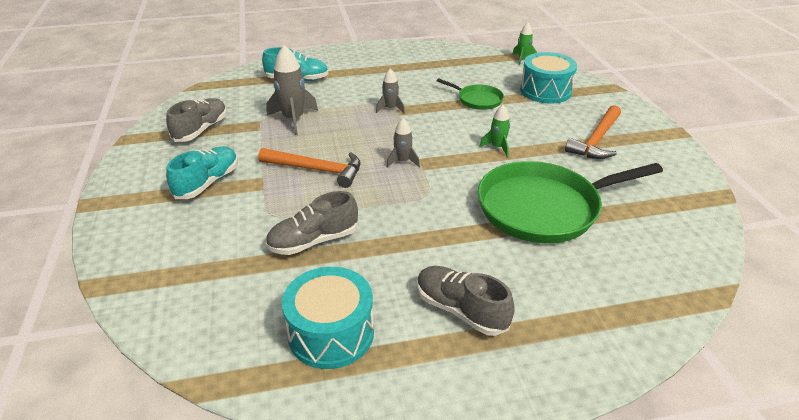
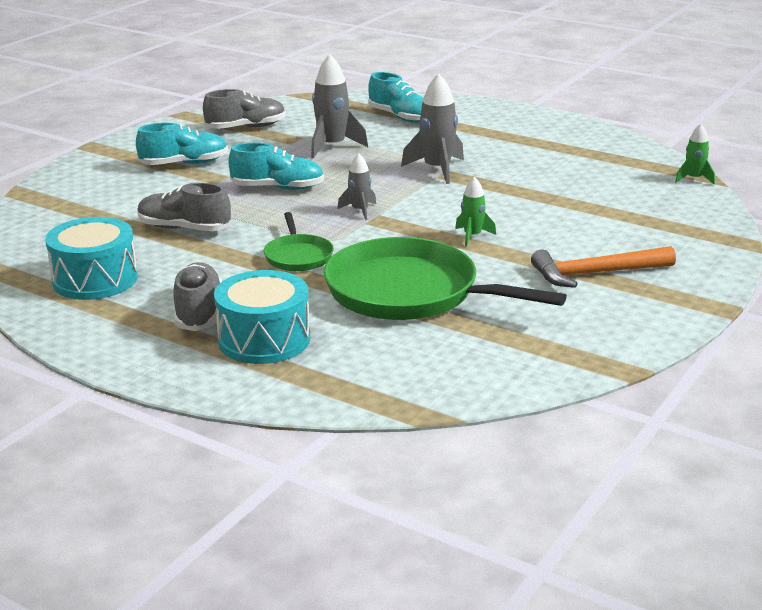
camera: 45 degrees right, 10 degrees down
(317, 170) = (278, 188): orange hammer -> turquoise shoe
(390, 108) = (437, 169): grey rocket -> grey rocket, size x1.74
(477, 100) = (545, 194): green pan -> green pan (298, 256)
(545, 91) = (645, 215): turquoise drum -> turquoise drum (264, 340)

